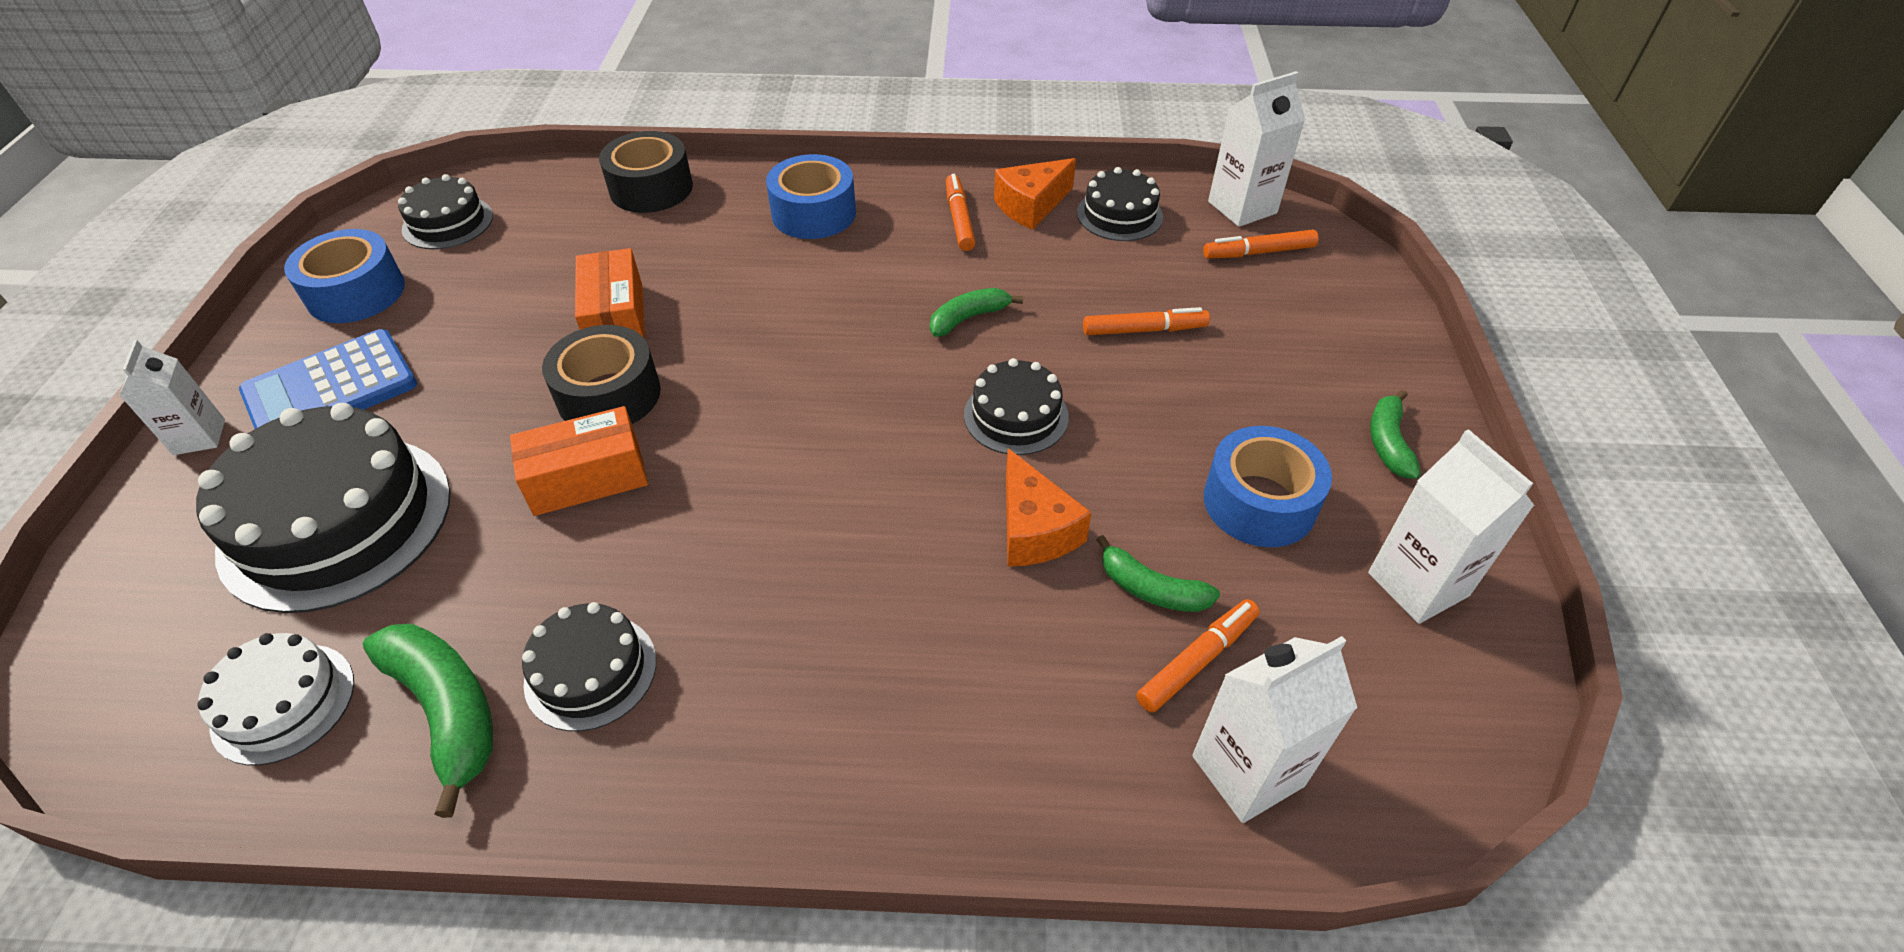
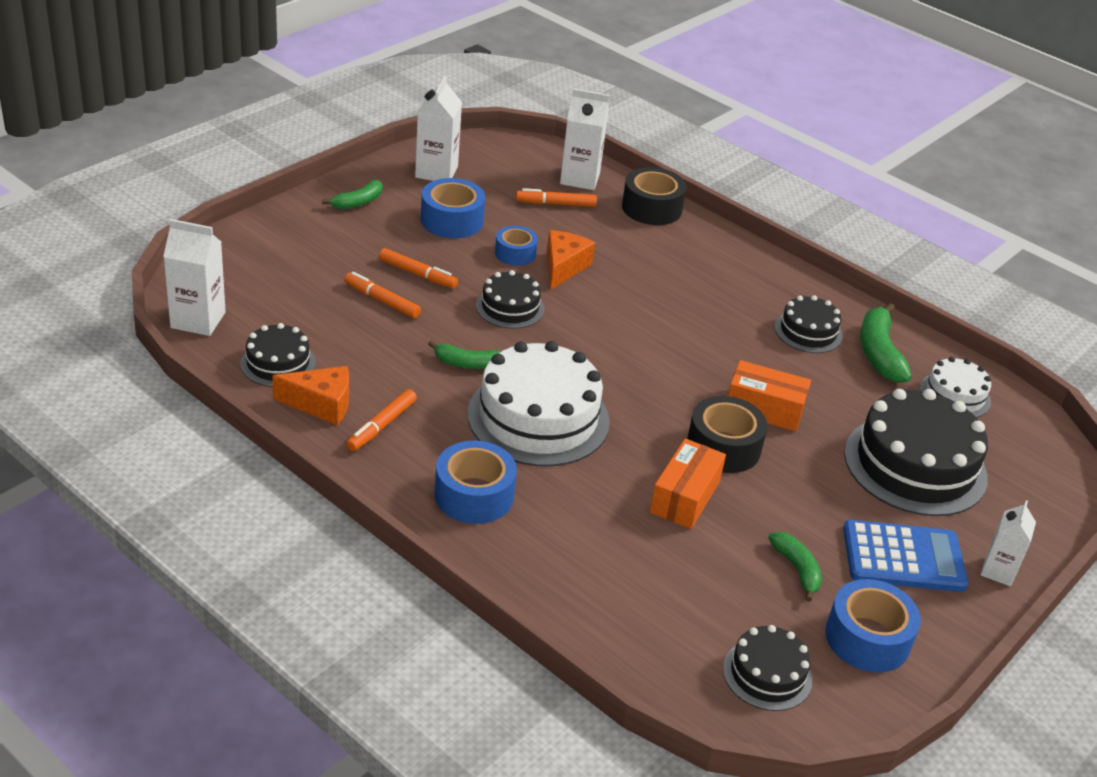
camera: 145 degrees left, 10 degrees down
(651, 188) = (574, 603): black tape -> black tape (651, 208)
(835, 308) = (538, 417): none -> white cake
(1116, 506) = (515, 253): none -> blue tape
(1151, 589) = (542, 226): green banana -> green banana (797, 569)
(1258, 252) = (244, 294): orange marker -> orange marker (417, 274)

